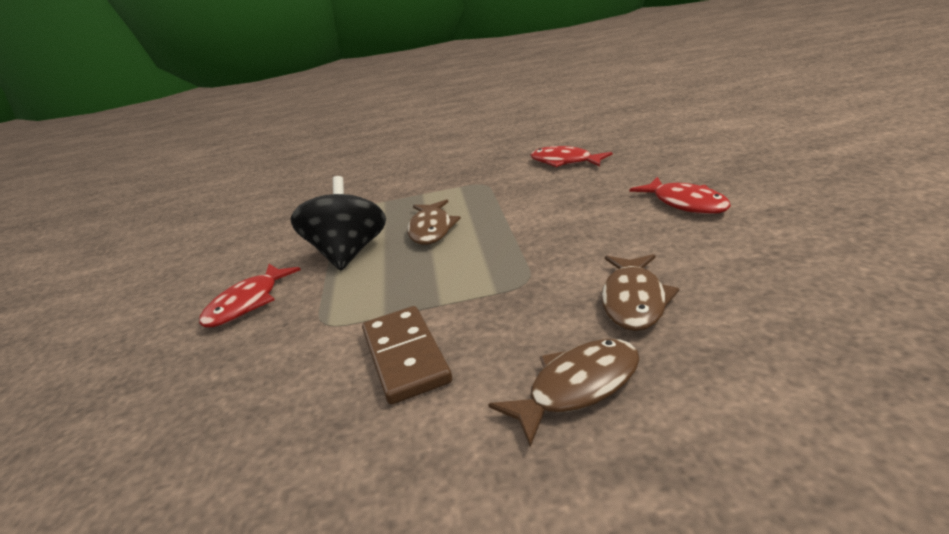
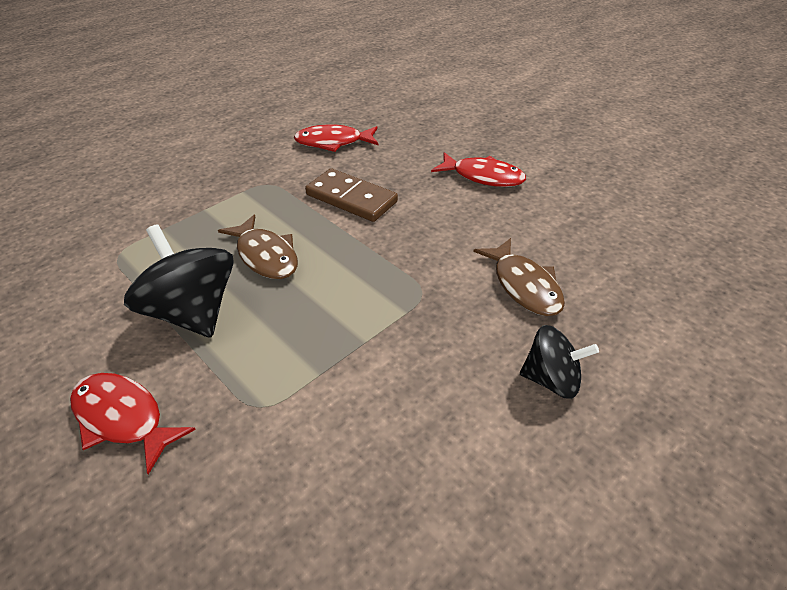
camera: 40 degrees left, 15 degrees up
(248, 303) = (123, 418): red fish -> red fish turned 135 degrees clockwise
(405, 356) = (387, 409): brown domino -> brown domino (351, 198)
(577, 388) = (551, 379): brown fish -> black spinning top

